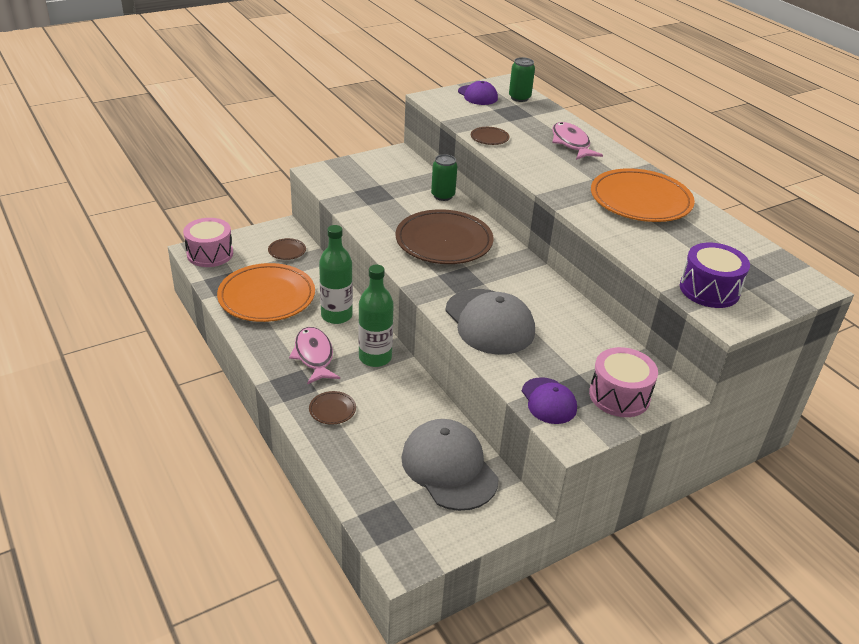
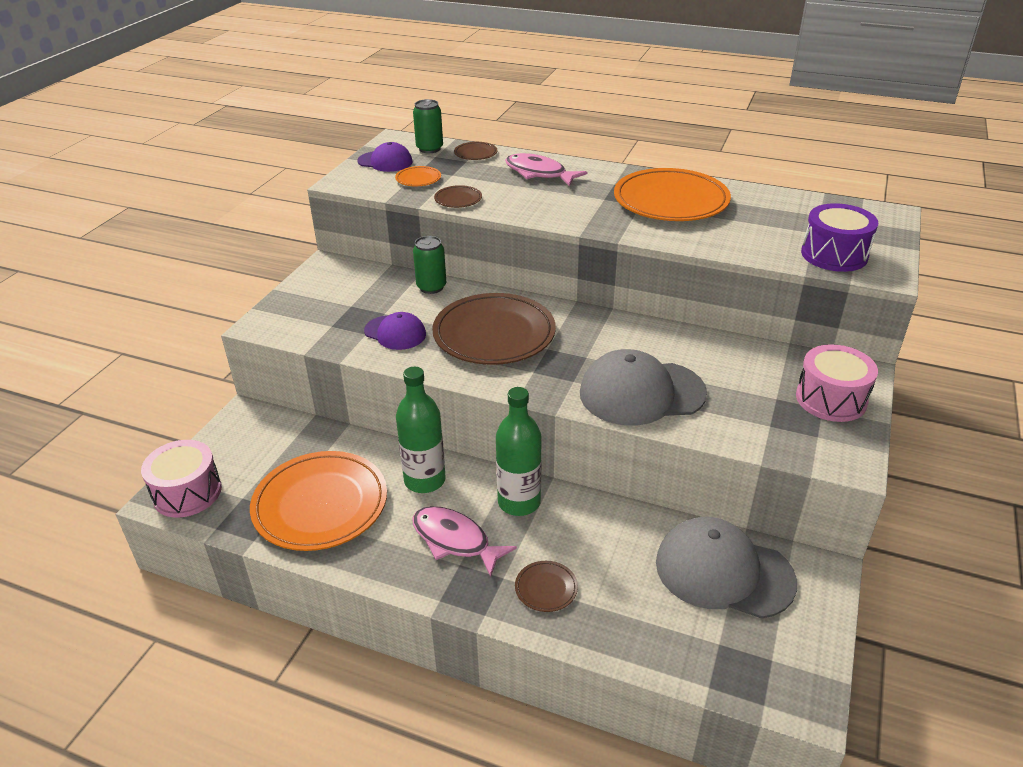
camera: 35 degrees left, 0 degrees up
(287, 251) = (281, 438): brown plate -> brown plate (475, 153)
(483, 115) = (418, 179): none -> orange plate
(489, 322) = (641, 393): grey cap -> grey cap turned 150 degrees clockwise
(548, 401) = (789, 440): purple cap -> purple cap (395, 333)

